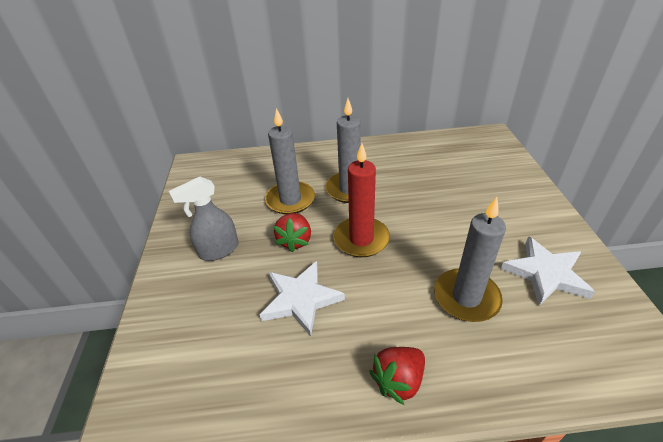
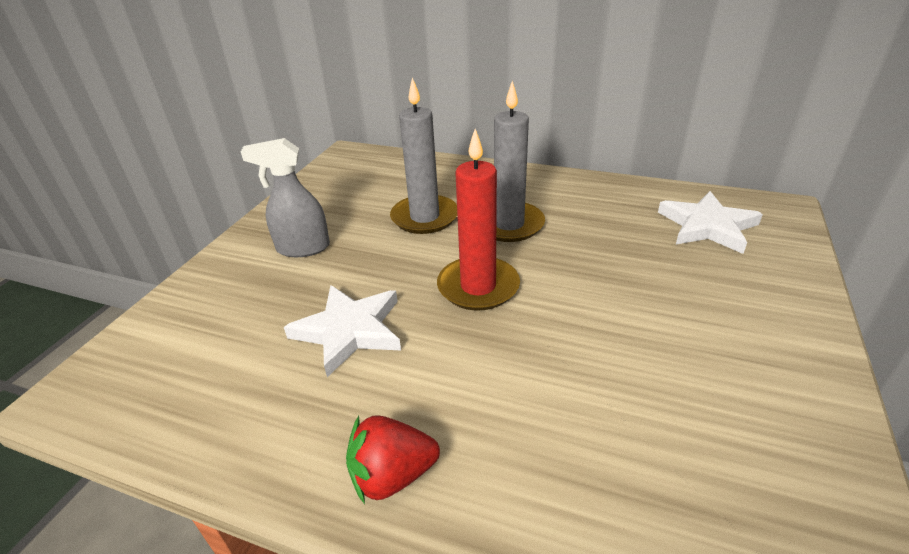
camera: 25 degrees right, 5 degrees down
(295, 241) = (394, 263): red strawberry -> none
(466, 297) = (572, 409): grey candle -> none
(546, 273) = (733, 424): white star -> white star (707, 226)

